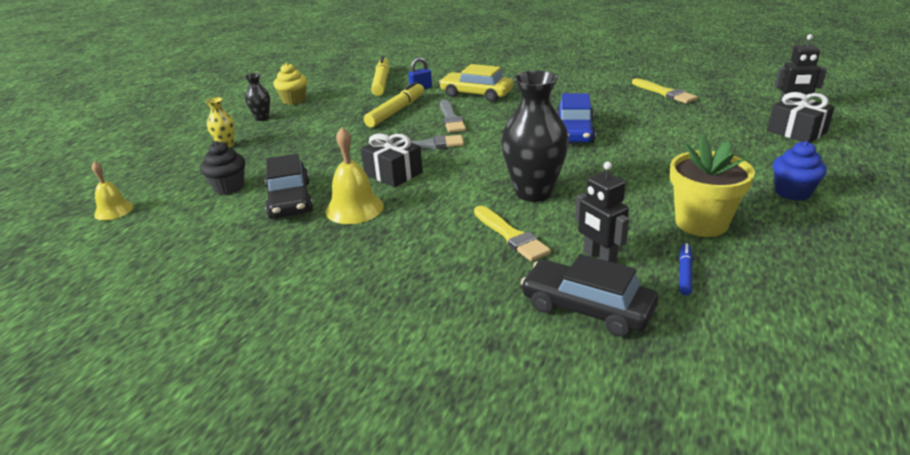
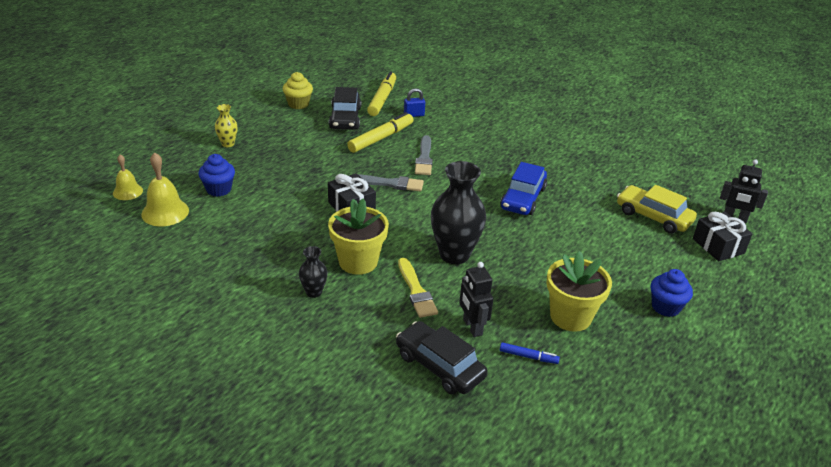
camera: 10 degrees right, 5 degrees up
(229, 187) = (218, 189): black cupcake -> blue cupcake
(262, 118) = (265, 119): black vase -> black vase (313, 292)
(290, 200) = (261, 214): black car -> black car (345, 118)
(354, 208) = (308, 235): yellow bell -> yellow bell (165, 212)
(427, 222) = (358, 262): none -> yellow flower pot
(476, 94) = (460, 134): yellow car -> yellow car (653, 216)
(665, 93) = (630, 173): yellow brush -> none
(684, 273) = (528, 357): blue marker -> blue marker turned 75 degrees clockwise

